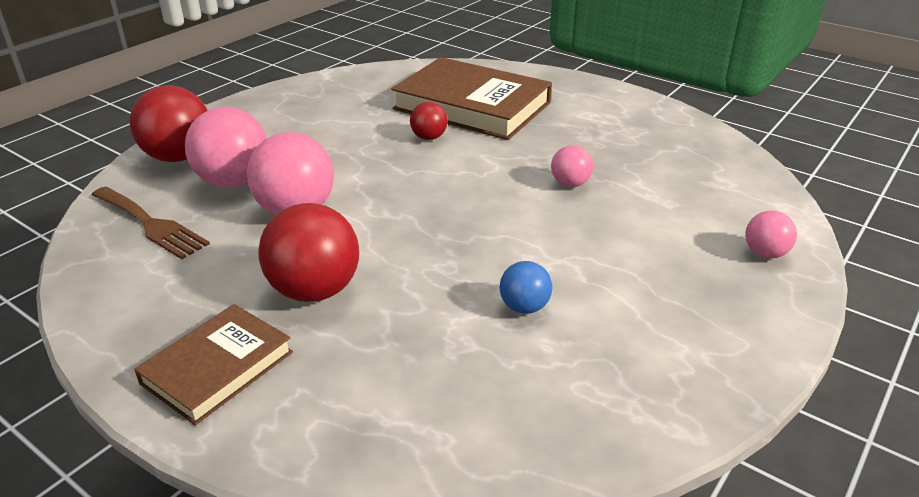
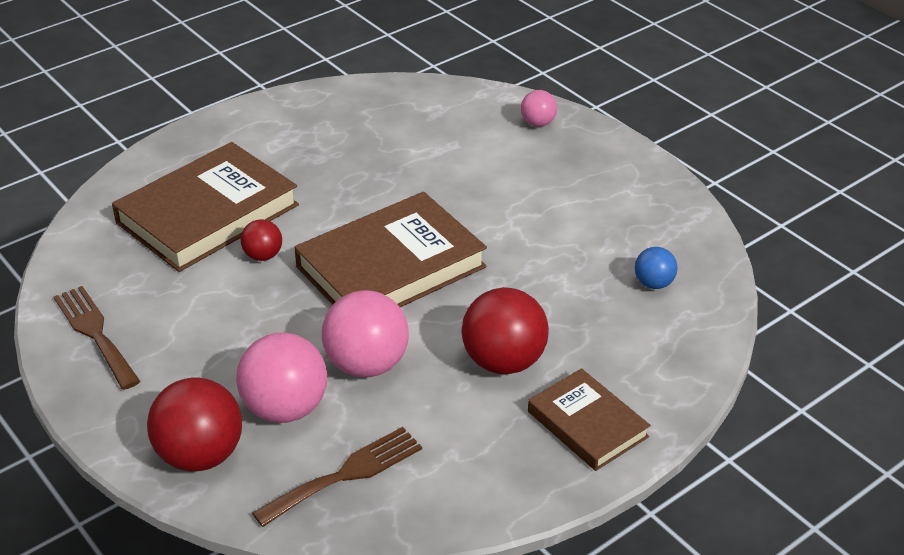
camera: 75 degrees left, 5 degrees up
(311, 95) = (95, 333): none -> brown fork
(442, 200) = (390, 266): none -> brown book
(524, 307) = (563, 251): blue ball -> blue ball (653, 283)
(570, 184) = (399, 187): pink ball -> none

